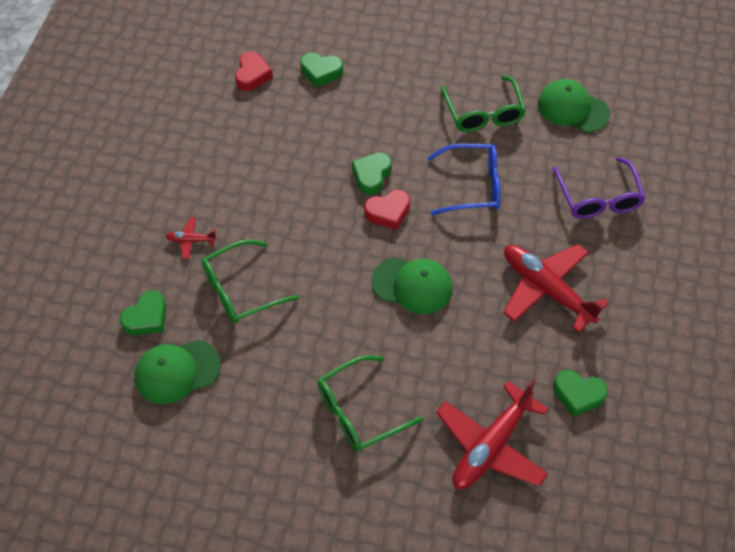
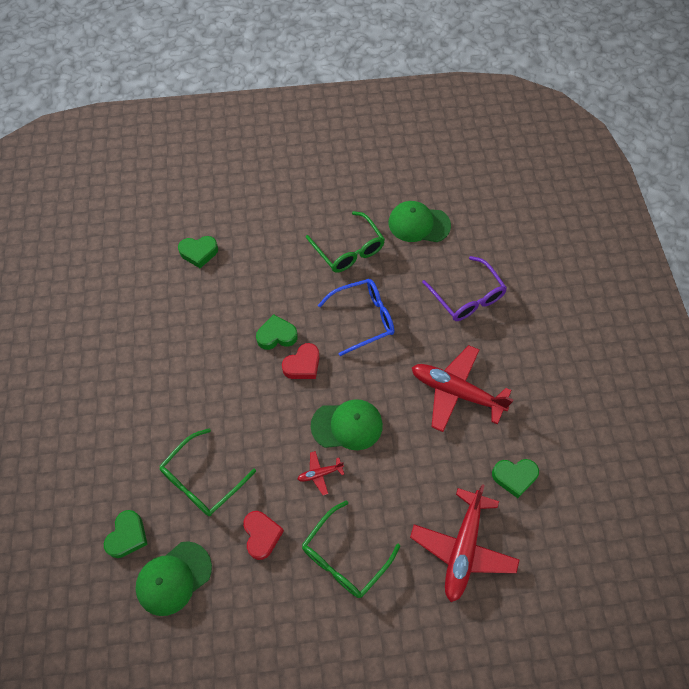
camera: 20 degrees left, 5 degrees up
(191, 240) = (141, 448): red plane -> red plane (320, 474)
(252, 75) = (140, 273): red heart -> red heart (261, 535)
(371, 175) = (277, 335): green heart -> green heart turned 75 degrees clockwise

